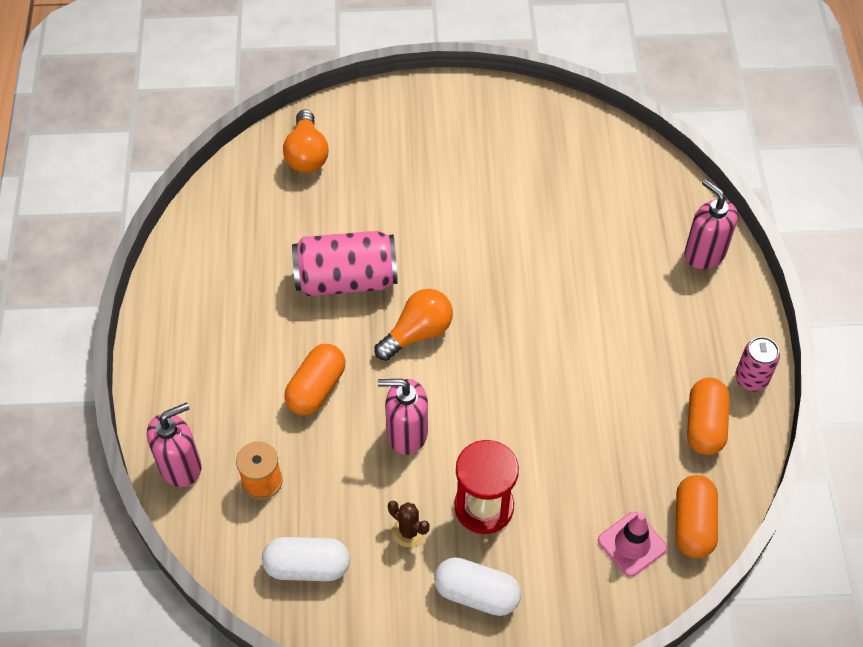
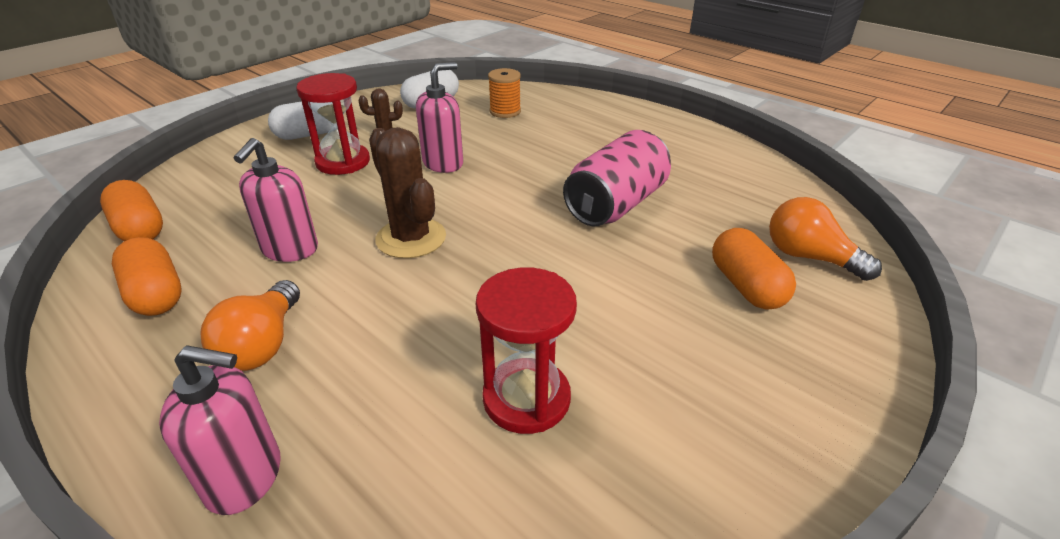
camera: 135 degrees right, 20 degrees down
(180, 466) = (558, 97): pink soap dispenser -> pink soap dispenser (290, 250)
(316, 388) = (537, 151): orange capsule -> orange capsule (746, 286)
(417, 333) = (511, 208): orange light bulb -> orange light bulb (262, 344)
(512, 355) = (411, 238): none -> brown cactus
(556, 198) = (526, 398): none -> red hourglass
(632, 544) = (198, 197): pink traffic cone -> none
(751, 379) = (103, 364): pink can -> none

